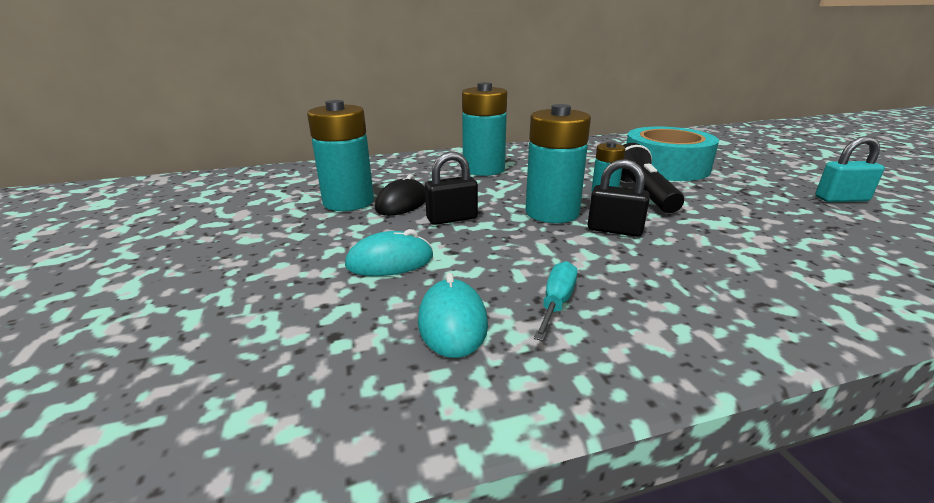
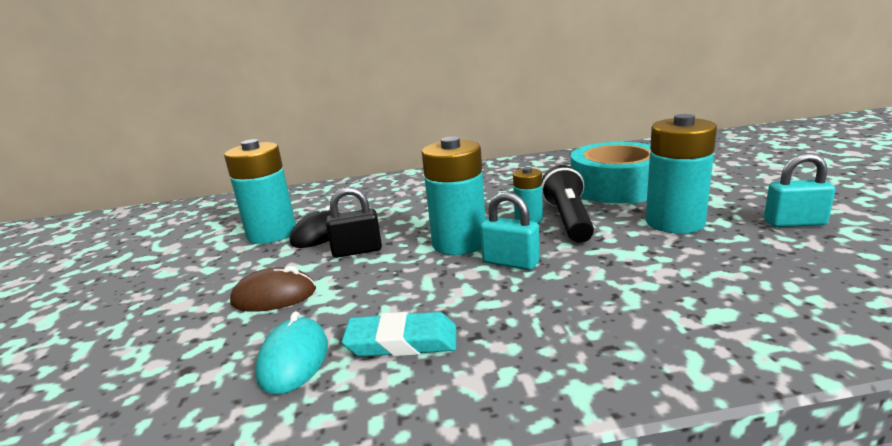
camera: 10 degrees right, 5 degrees down
(390, 261) = (274, 296): turquoise mouse -> brown mouse
(484, 169) = (421, 194): turquoise battery -> turquoise battery (675, 222)
(556, 303) = (401, 341): turquoise screwdriver -> turquoise eraser
(614, 230) = (510, 262): black padlock -> turquoise padlock

